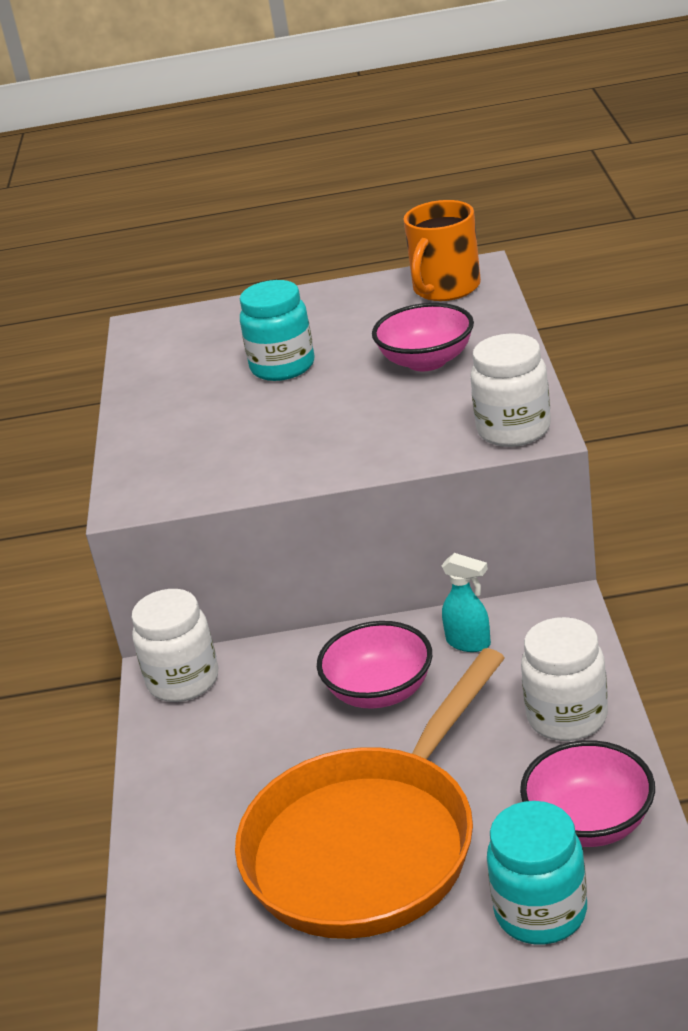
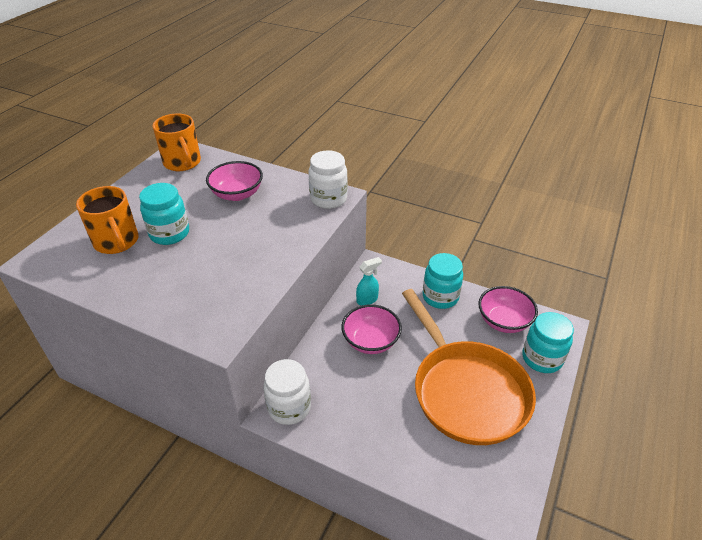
camera: 65 degrees left, 10 degrees up
(228, 347) = (116, 242): none -> orange mug
(567, 717) = (440, 297): white jar -> turquoise jar

